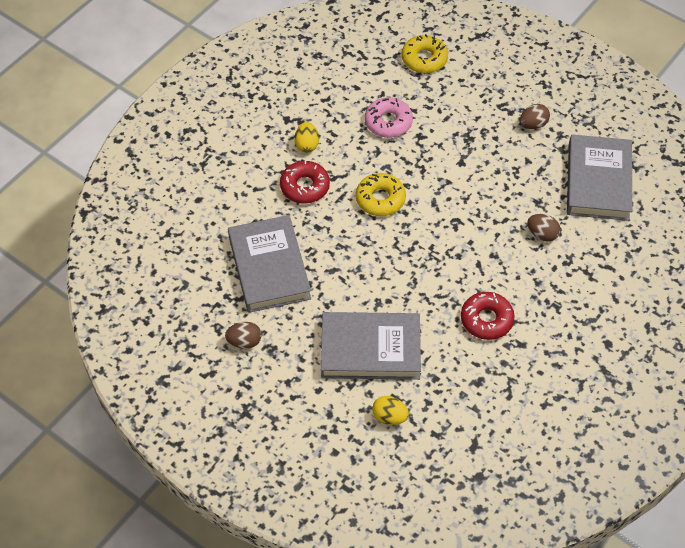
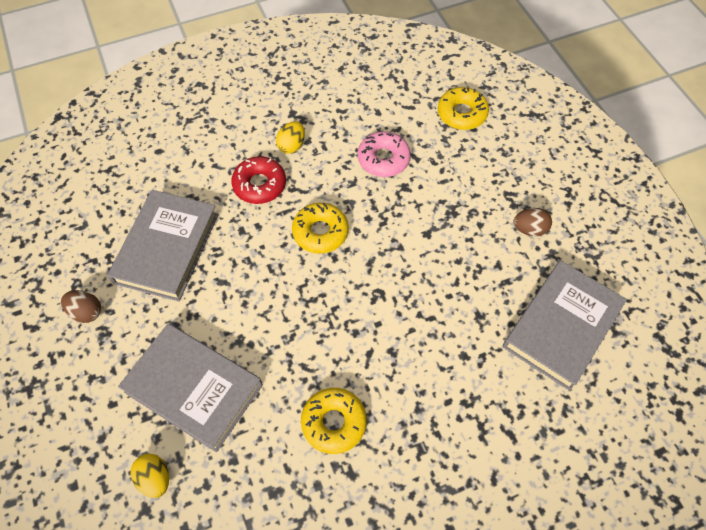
camera: 30 degrees right, 5 degrees up
(486, 320) = (334, 422): red donut -> yellow donut
(542, 234) = (460, 355): brown egg -> none

